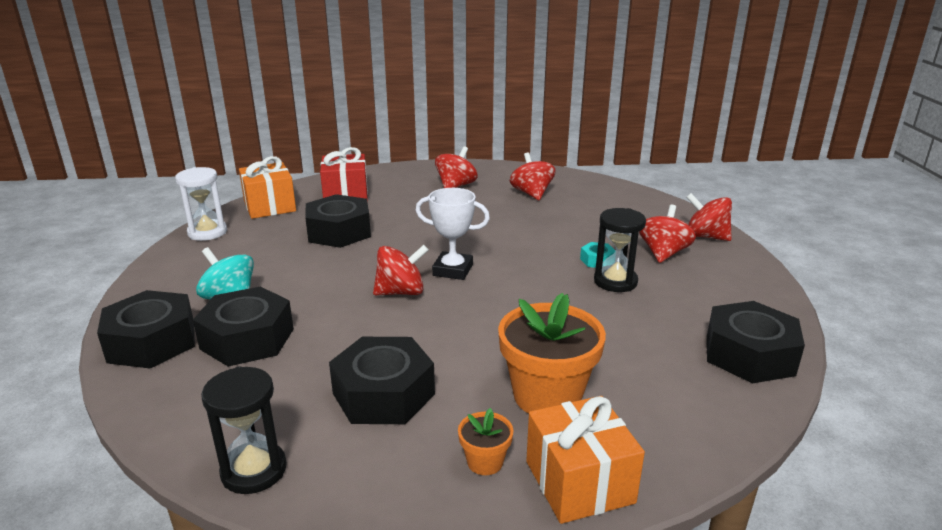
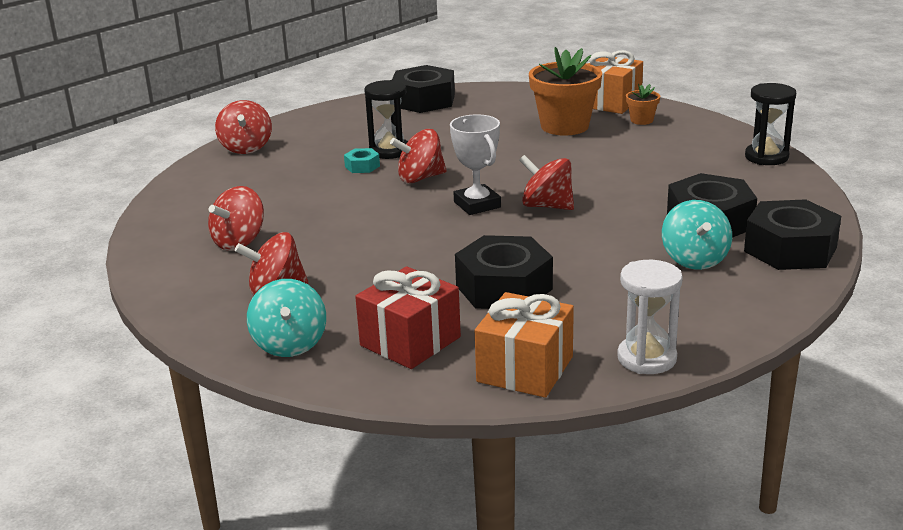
camera: 130 degrees left, 0 degrees up
(383, 394) = (653, 159): black nut -> none
(399, 175) = (290, 344): none -> turquoise spinning top
(663, 253) = (308, 151): red spinning top -> red spinning top (420, 178)

